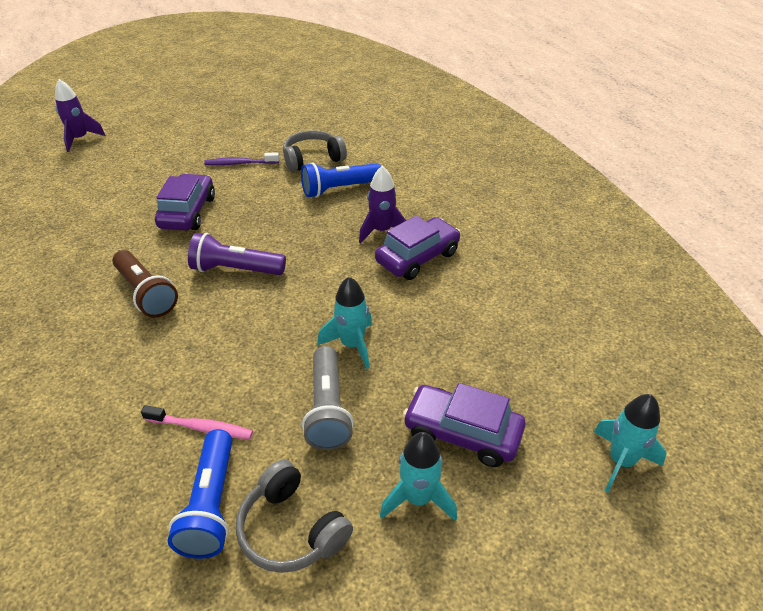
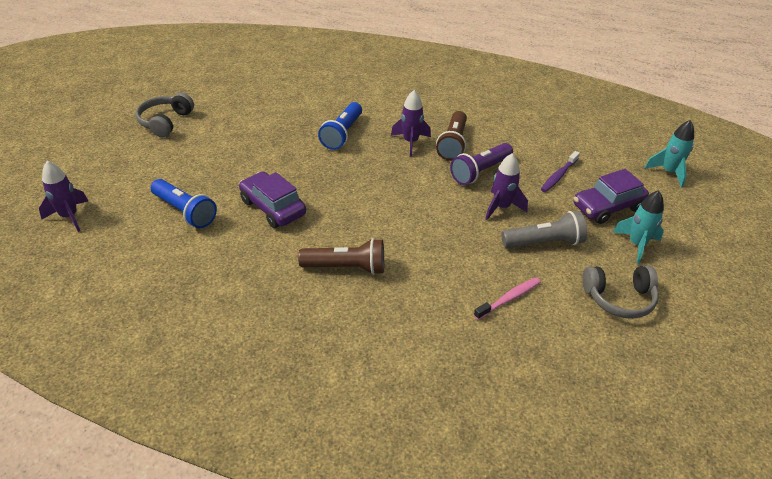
camera: 50 degrees left, 0 degrees up
(211, 505) = (575, 321): blue flashlight -> blue flashlight (185, 212)
(235, 270) = (372, 217): purple flashlight -> purple flashlight (480, 172)
(240, 163) = (245, 157): purple toothbrush -> purple toothbrush (558, 176)
(312, 159) = (290, 126): grey headphones -> grey headphones (165, 122)
(328, 409) = (544, 242): grey flashlight -> grey flashlight turned 45 degrees counterclockwise
(352, 345) = (501, 207): turquoise rocket -> purple rocket
(417, 257) = (453, 144): purple car -> brown flashlight

